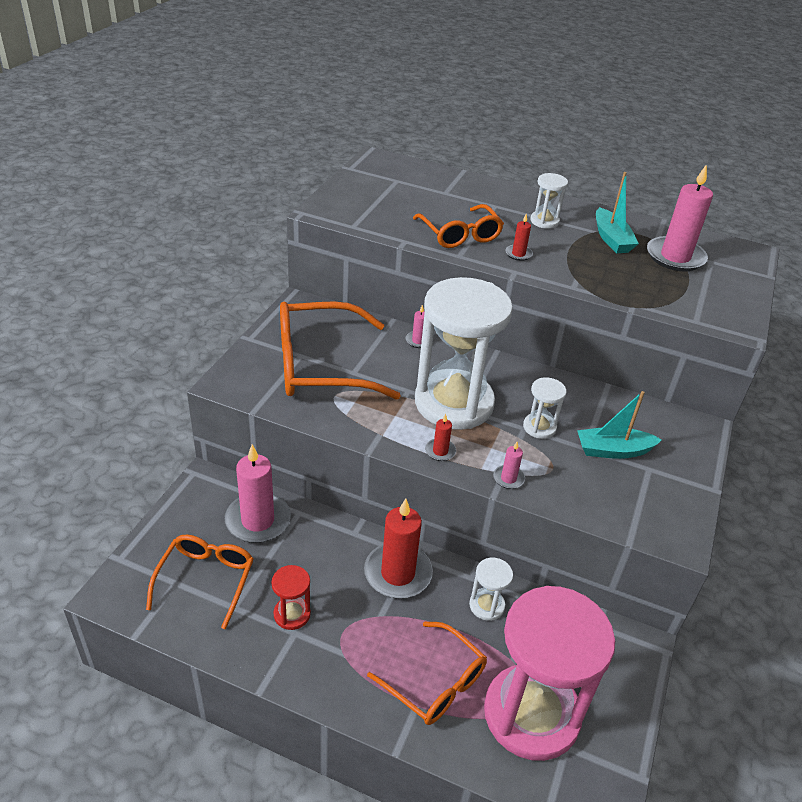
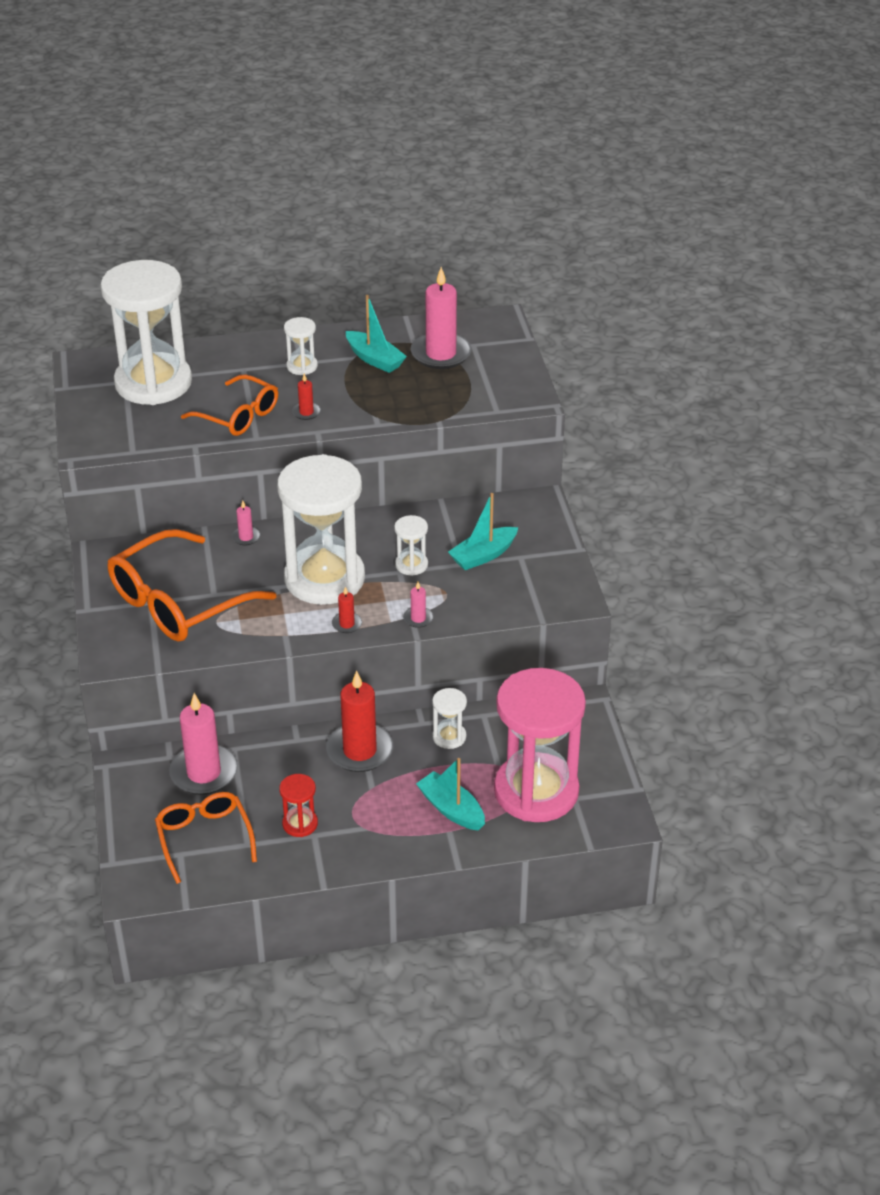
camera: 30 degrees left, 0 degrees up
(416, 189) = (153, 383): none -> white hourglass
(435, 683) = (451, 809): orange glasses -> turquoise boat

